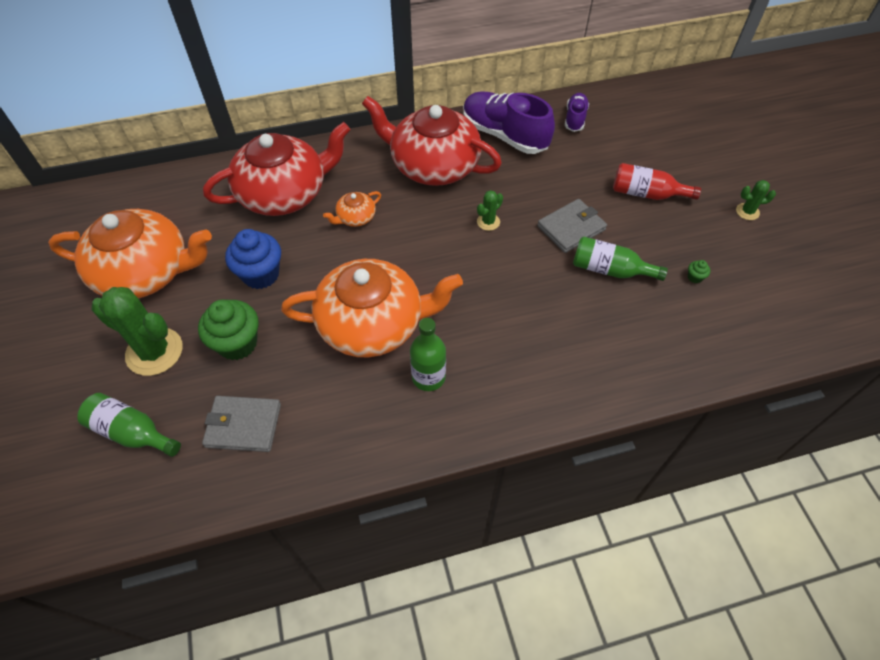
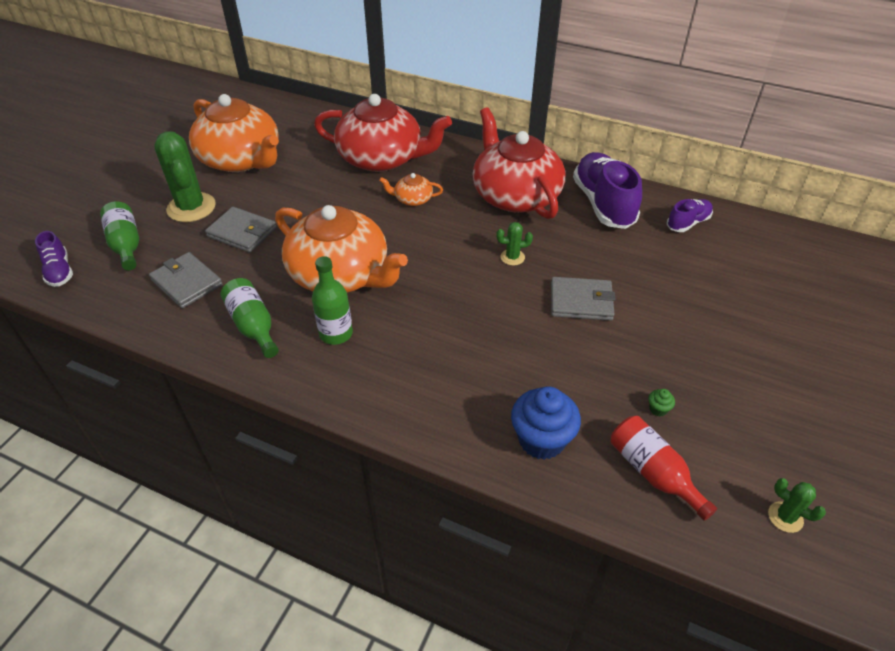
camera: 40 degrees right, 10 degrees down
(92, 507) = (59, 271): none -> purple shoe
(237, 343) = (242, 232): green cupcake -> grey wallet
(261, 274) = (306, 200): blue cupcake -> blue cupcake (541, 440)
(609, 270) = (578, 352): green bottle -> green bottle (253, 326)
(646, 193) = (690, 316): red bottle -> red bottle (653, 472)
(747, 212) = (788, 390): green cactus -> green cactus (785, 517)

